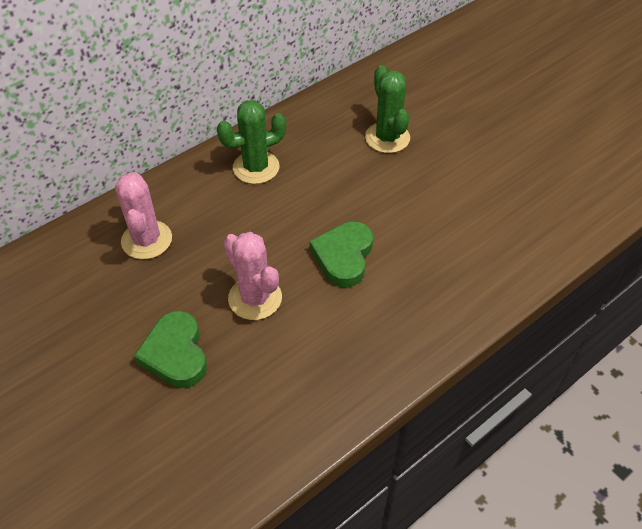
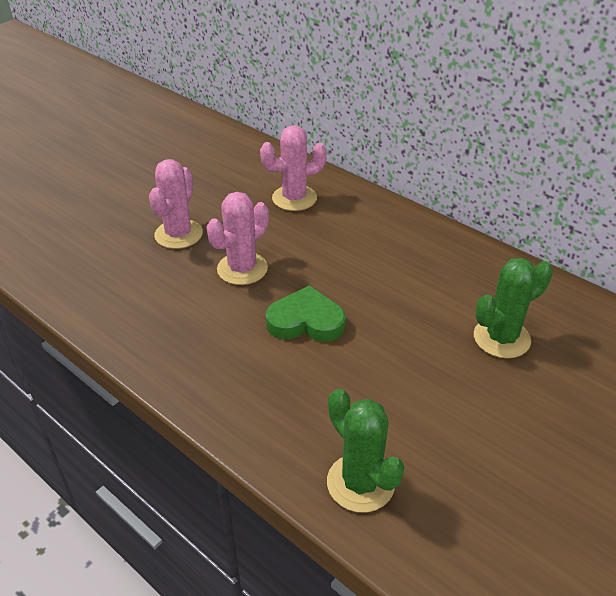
camera: 80 degrees right, 10 degrees down
(175, 353) = (178, 234): green heart -> pink cactus
(256, 167) = (407, 245): green cactus -> green cactus (360, 483)

